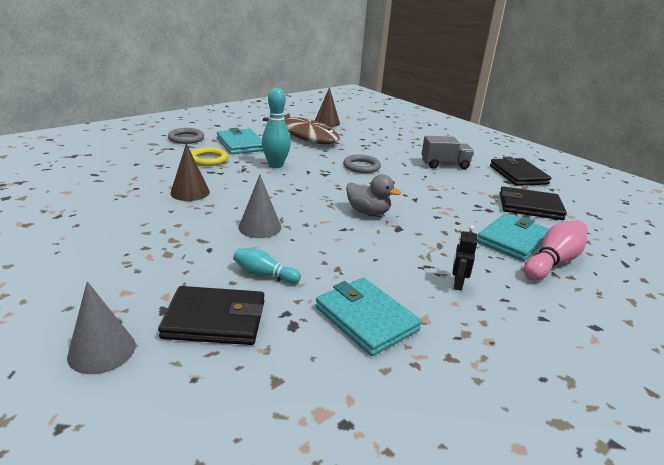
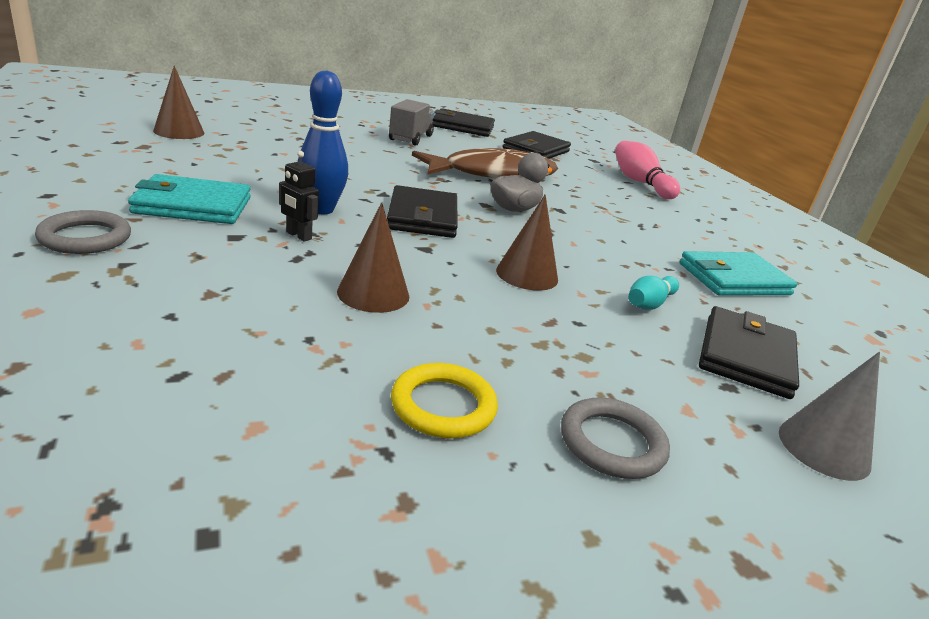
camera: 70 degrees left, 0 degrees up
(208, 159) = (236, 246): yellow ring -> yellow ring (443, 406)
(260, 227) = (527, 275): grey cone -> brown cone
(275, 165) = (321, 209): turquoise bowling pin -> blue bowling pin
(305, 188) = (422, 217): none -> black wallet
(306, 135) = (218, 158): brown fish -> brown fish (492, 174)
(361, 166) = (378, 170): grey ring -> grey ring (612, 443)
(457, 284) = (673, 225): black robot -> black robot (298, 236)
(512, 240) = (599, 179): turquoise wallet -> none

